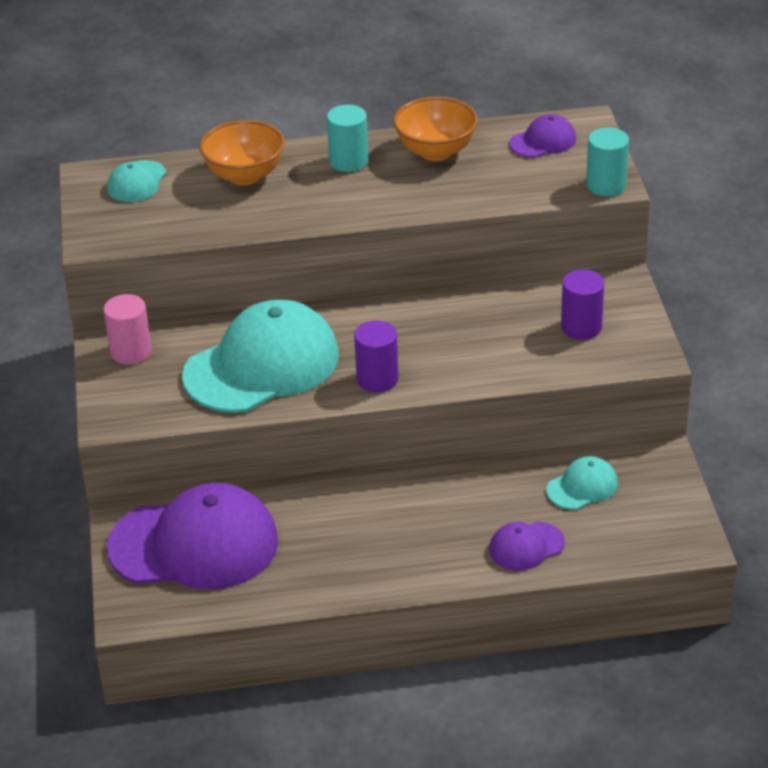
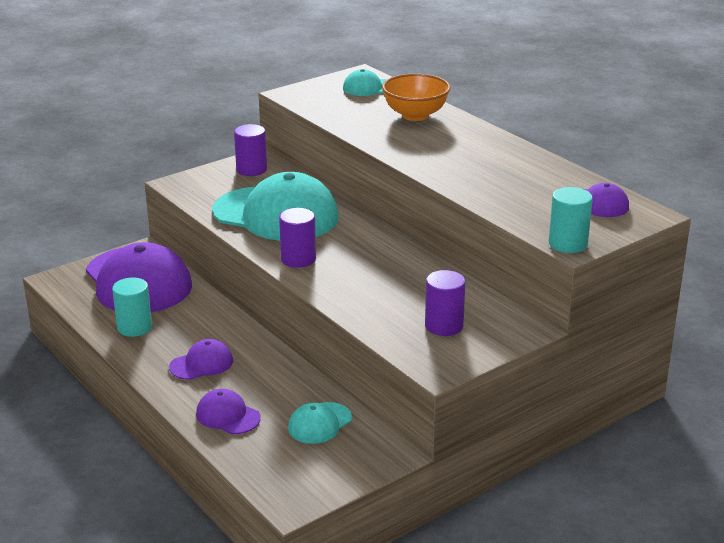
camera: 60 degrees right, 10 degrees down
(131, 352) = (251, 170): pink cylinder -> purple cylinder
(348, 161) = (475, 142): turquoise cylinder -> turquoise cylinder (134, 327)
(416, 539) = (201, 364): none -> purple cap
(435, 151) = (527, 168): orange bowl -> none
(582, 487) = (319, 423): turquoise cap -> turquoise cap turned 105 degrees clockwise

